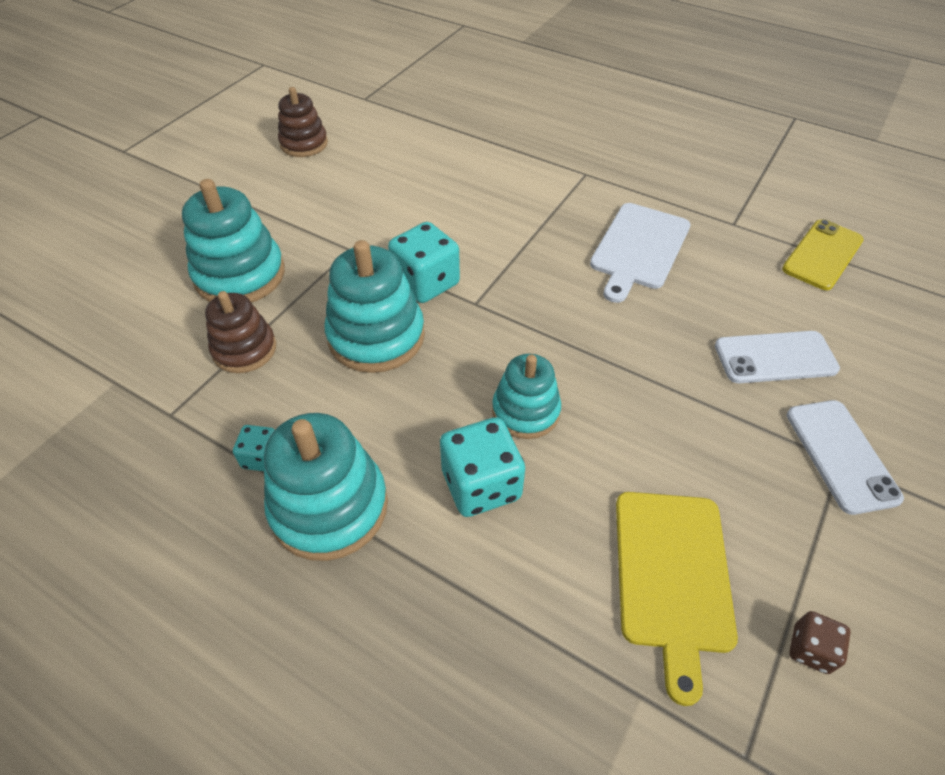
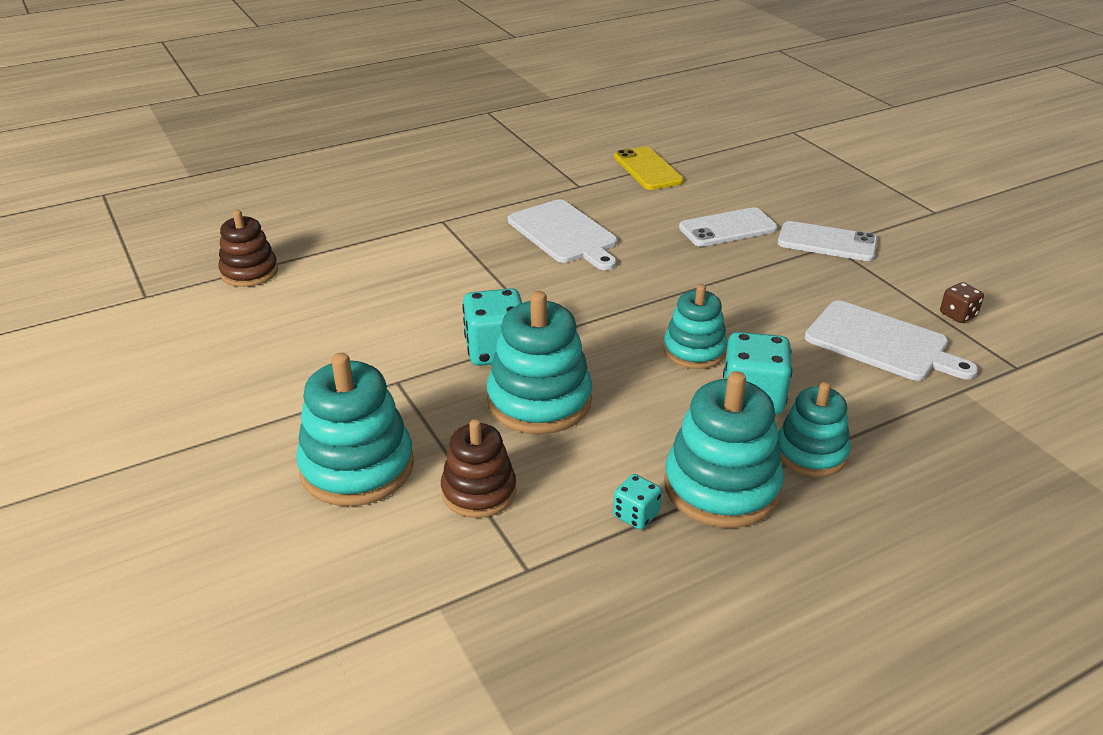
camera: 60 degrees left, 15 degrees down
(304, 144) = (174, 361): brown stacking toy -> brown stacking toy (249, 272)
(421, 566) = (811, 453): none -> turquoise stacking toy
(672, 575) = (881, 343): yellow cutting board -> white cutting board
(775, 357) = (727, 228): white phone -> white phone turned 45 degrees clockwise

